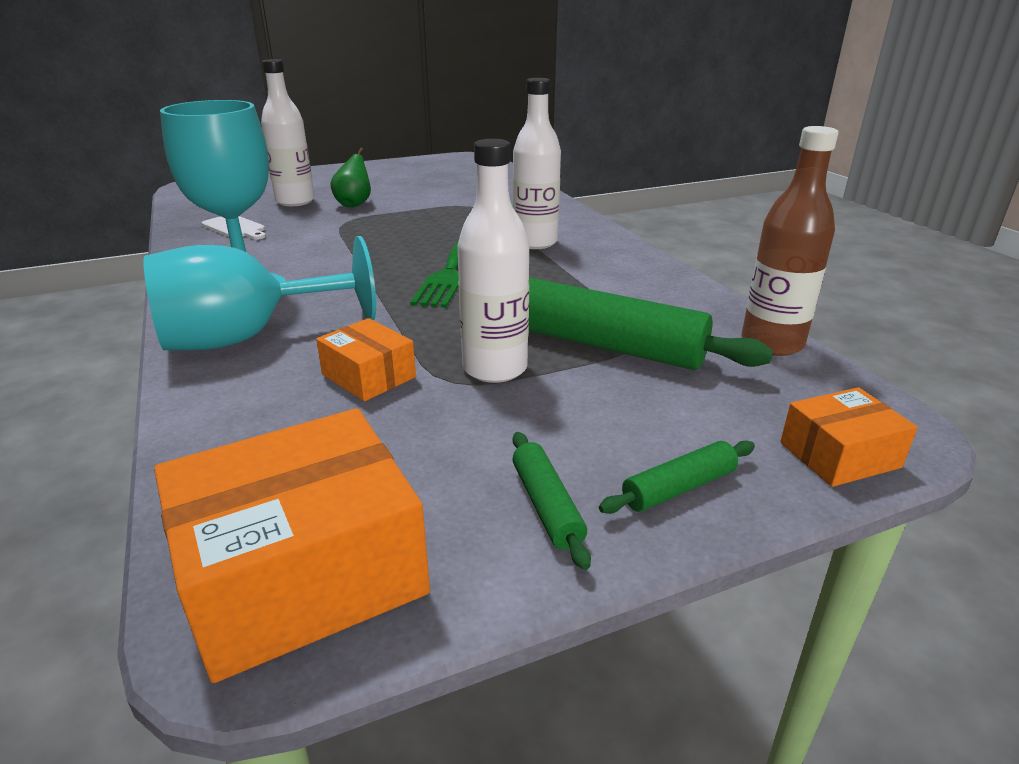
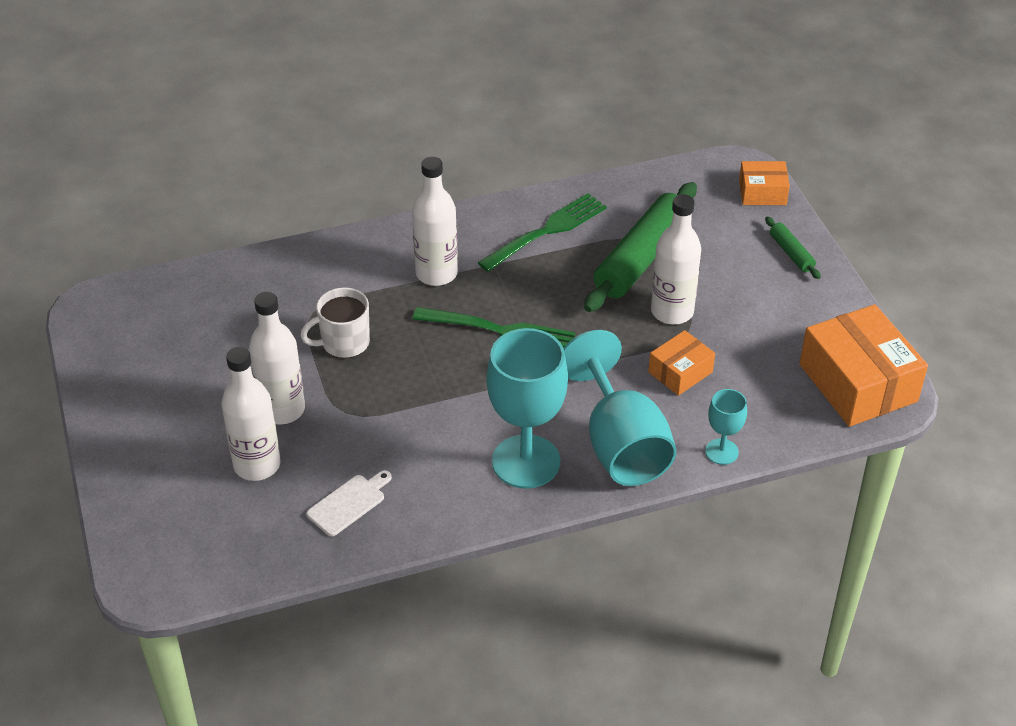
camera: 85 degrees left, 15 degrees up
(196, 409) = (721, 452): none -> turquoise goblet
(354, 204) = (282, 410): green pear -> white bottle
(432, 216) = (344, 343): none -> white mug
(546, 505) = (807, 300): green rolling pin -> none
(627, 287) = (546, 232): none -> green fork
(772, 343) = (642, 183): brown bottle -> none
(839, 455) = (762, 192): orange box -> orange box turned 75 degrees counterclockwise

